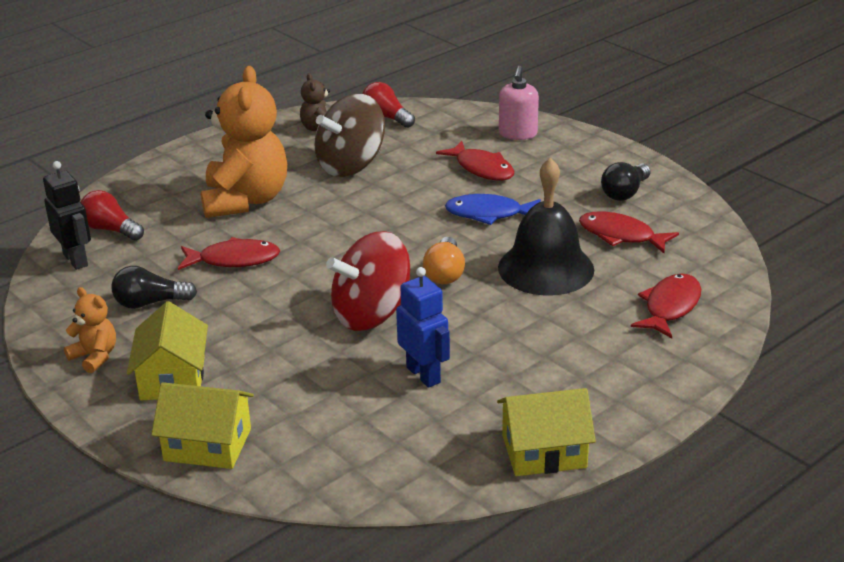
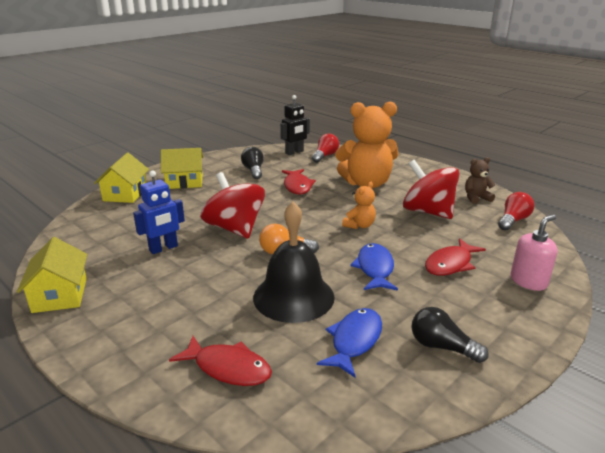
camera: 85 degrees right, 5 degrees down
(95, 357) = (208, 165): orange teddy bear -> orange teddy bear (359, 225)
(351, 165) = (428, 212): brown spinning top -> red spinning top
(517, 134) = (528, 281): pink soap dispenser -> pink soap dispenser turned 135 degrees clockwise
(620, 236) = (354, 341): red fish -> blue fish

